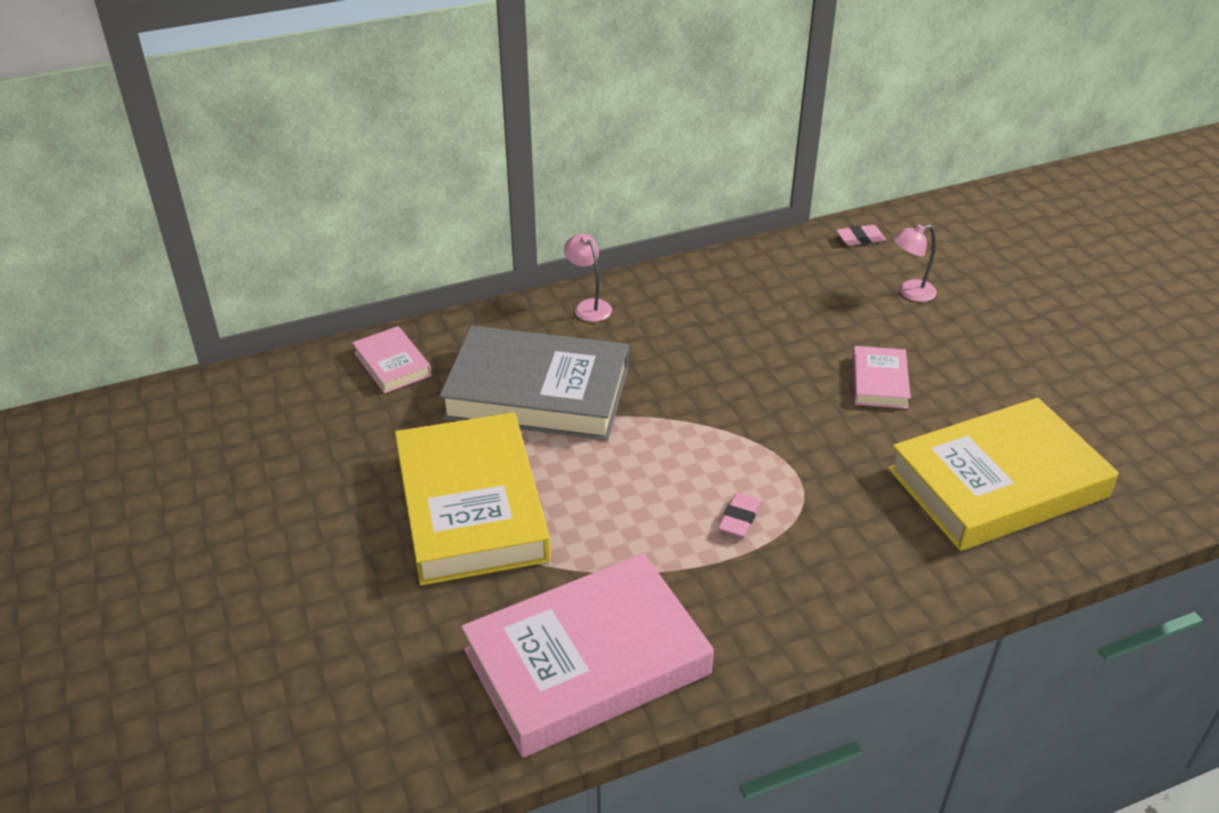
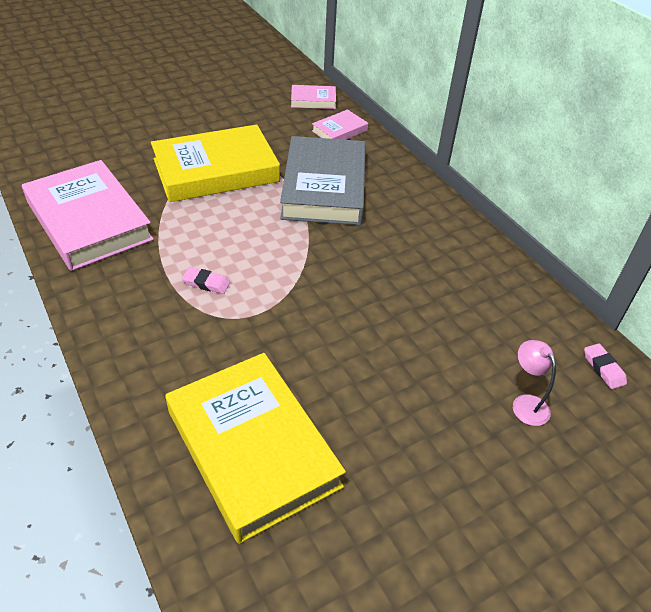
camera: 80 degrees right, 5 degrees up
(588, 306) = (427, 203): pink lamp -> none
(879, 382) = (378, 371): pink book -> pink book (313, 100)

